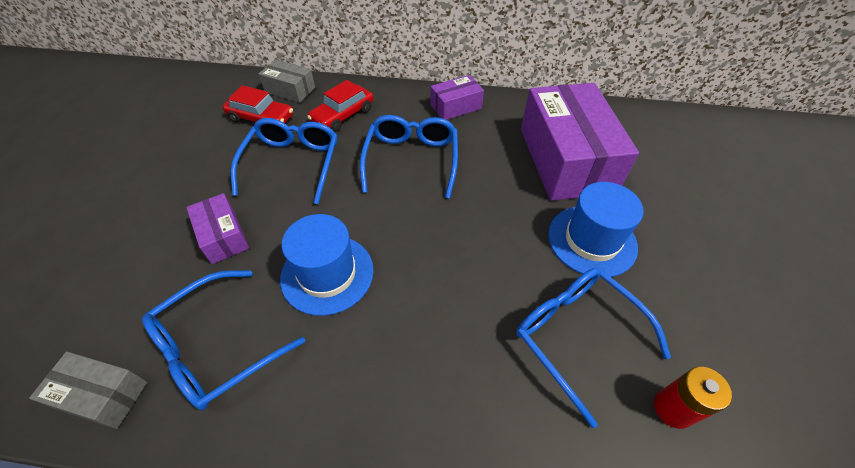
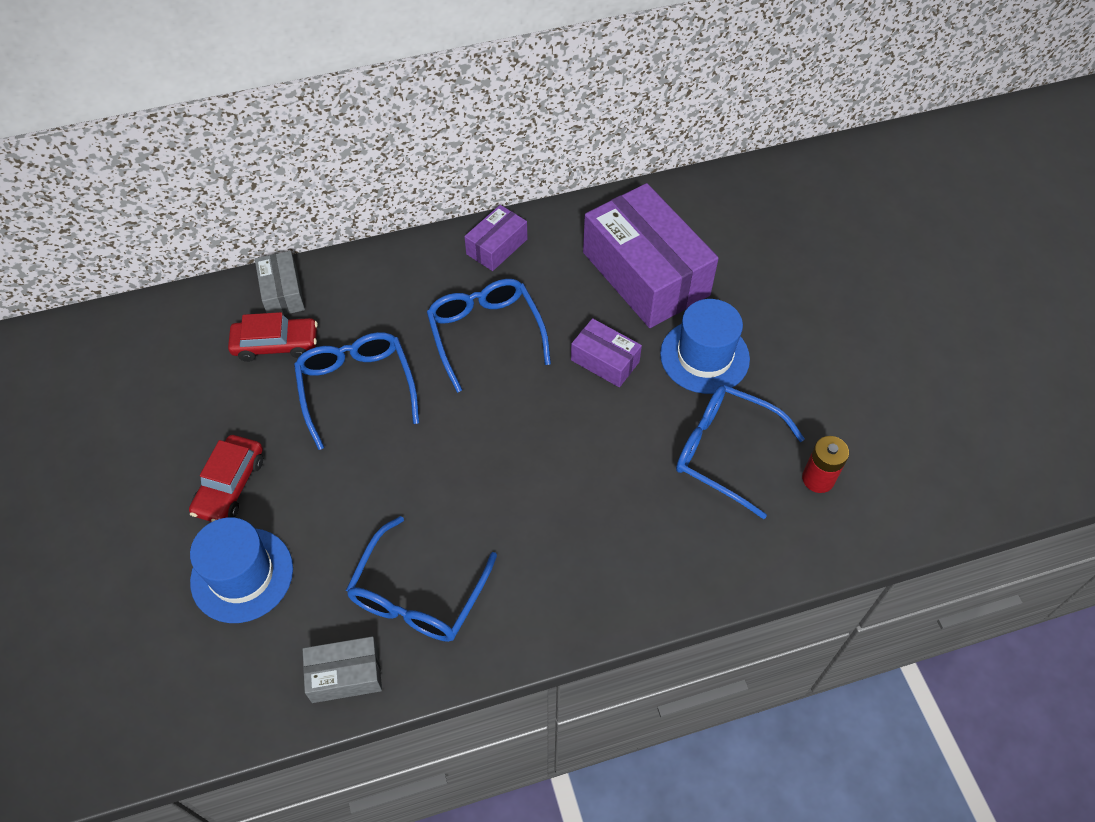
camera: 25 degrees left, 5 degrees up
(223, 236) = (342, 496): purple box -> purple box (605, 361)
(290, 90) = (282, 293): grey box -> grey box turned 75 degrees clockwise
(327, 274) = (475, 489): blue hat -> blue hat (242, 575)
(343, 115) = (372, 305): red car -> red car (230, 485)

